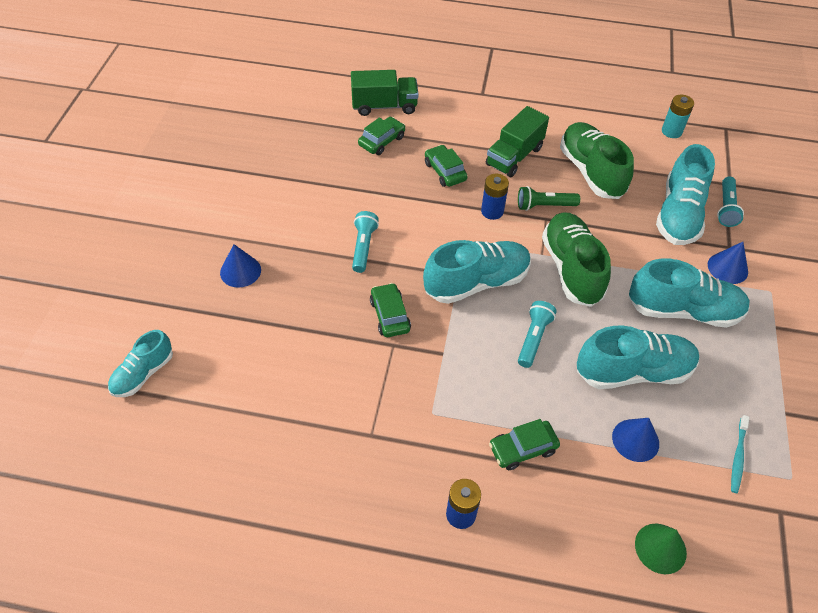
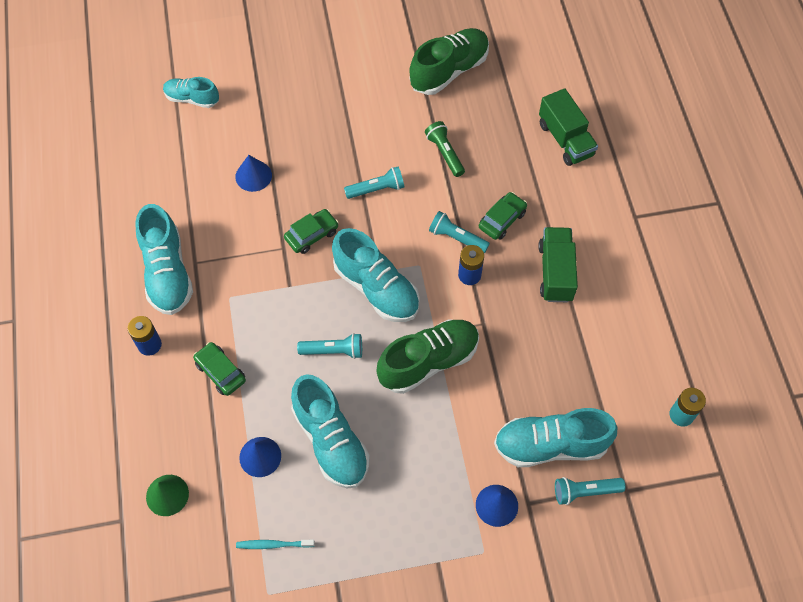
camera: 70 degrees right, 10 degrees up
(240, 271) = (311, 114): blue cone -> blue cone (253, 176)
(381, 141) = (515, 155): green car -> none
(448, 207) = (456, 238): none -> turquoise flashlight
(514, 156) = (555, 272): green truck -> green truck turned 75 degrees clockwise
(544, 206) = (499, 318): green flashlight -> green flashlight (445, 153)
(591, 172) = (571, 348): green shoe -> green shoe (449, 71)
(683, 310) = (421, 471): turquoise shoe -> turquoise shoe (167, 272)

